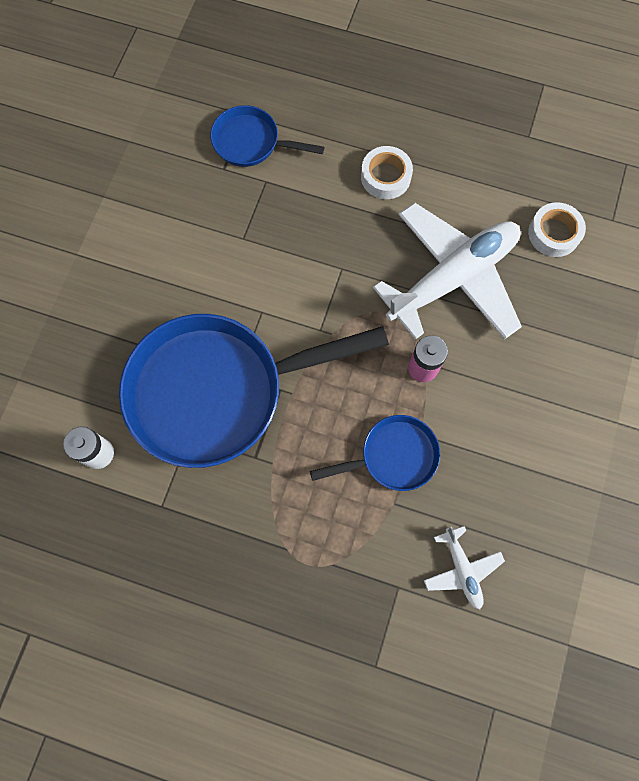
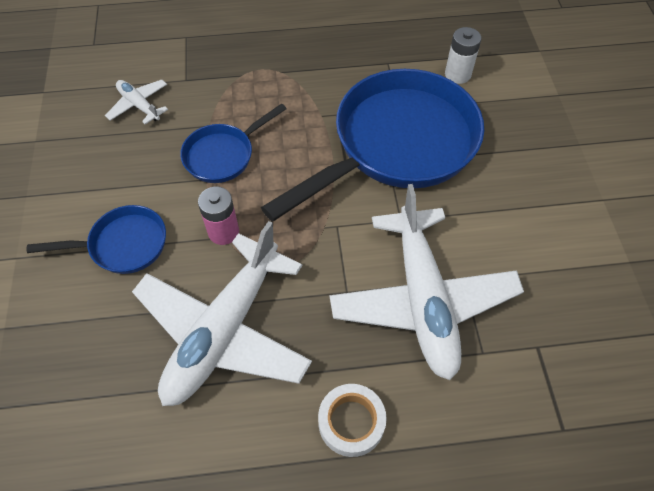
camera: 155 degrees right, 15 degrees down
(251, 142) = (531, 394): blue pan -> blue pan (123, 245)
(285, 237) = (422, 299): none -> white plane
(554, 233) = (118, 438): white tape -> none

